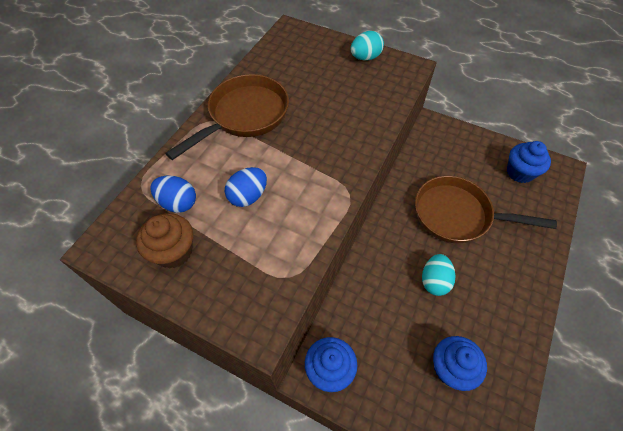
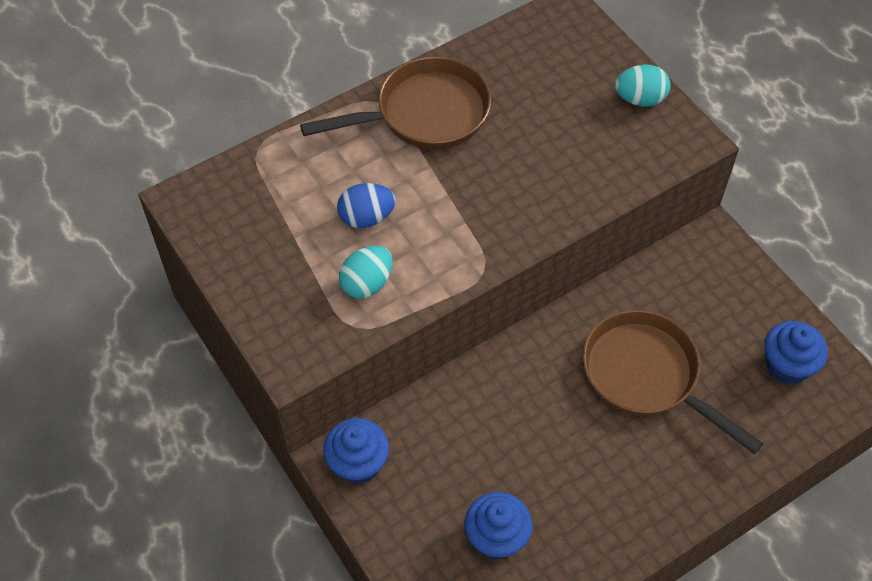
camera: 30 degrees right, 0 degrees up
(174, 252) = (253, 241): brown cupcake -> none
(178, 203) = (286, 189): blue egg -> none
(434, 281) = (551, 437): turquoise egg -> turquoise egg (367, 283)

